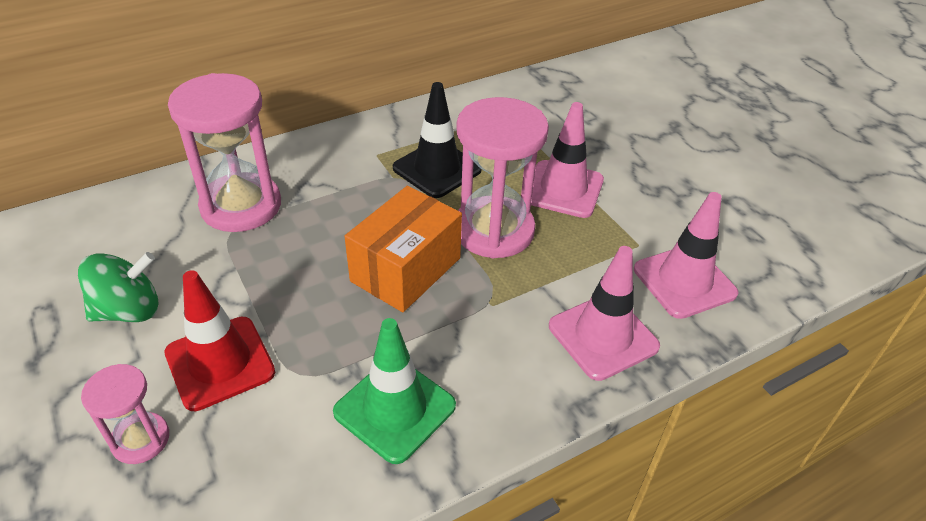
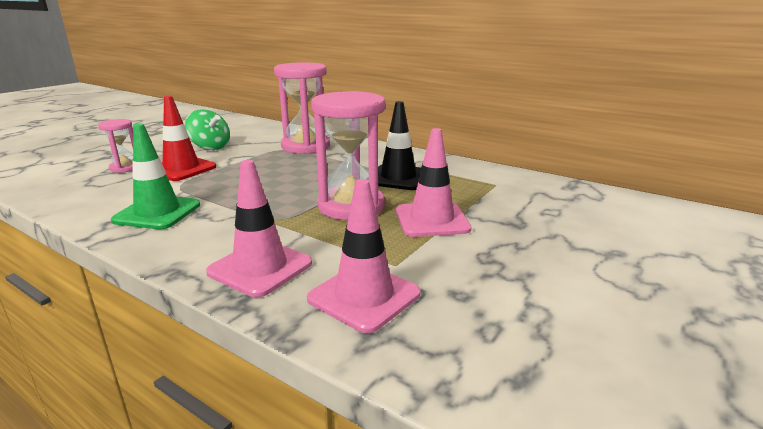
camera: 65 degrees right, 20 degrees down
(406, 269) = (285, 190): orange box -> none

